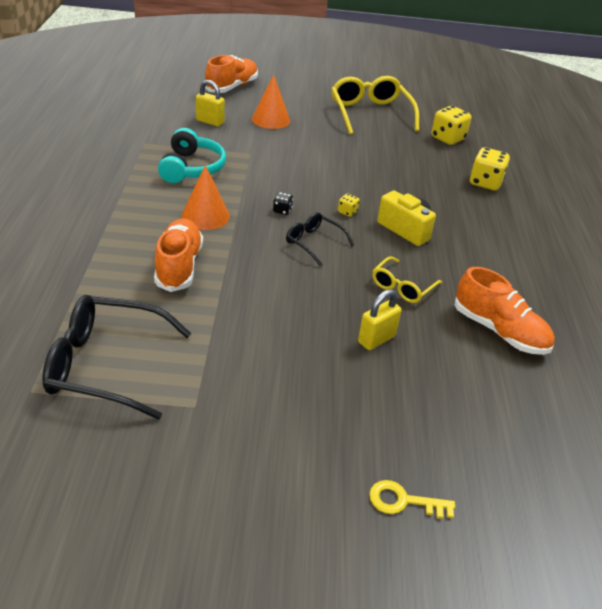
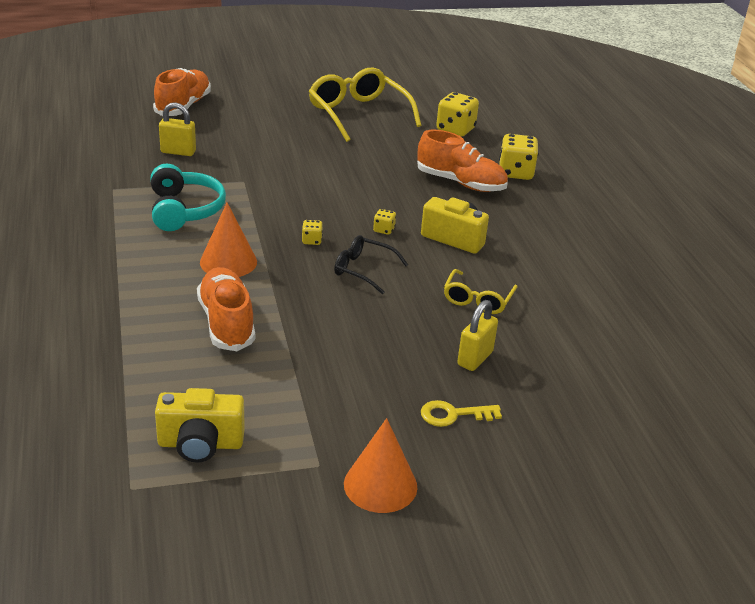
camera: 15 degrees left, 5 degrees down
(106, 365) = (200, 444): black glasses -> yellow camera
(271, 119) = (248, 138): orange cone -> orange cone (380, 485)
(282, 210) = (312, 241): black dice -> yellow dice
(403, 501) = (570, 508): yellow key -> yellow key (453, 415)
(499, 331) = (593, 326): orange shoe -> orange shoe (461, 183)

